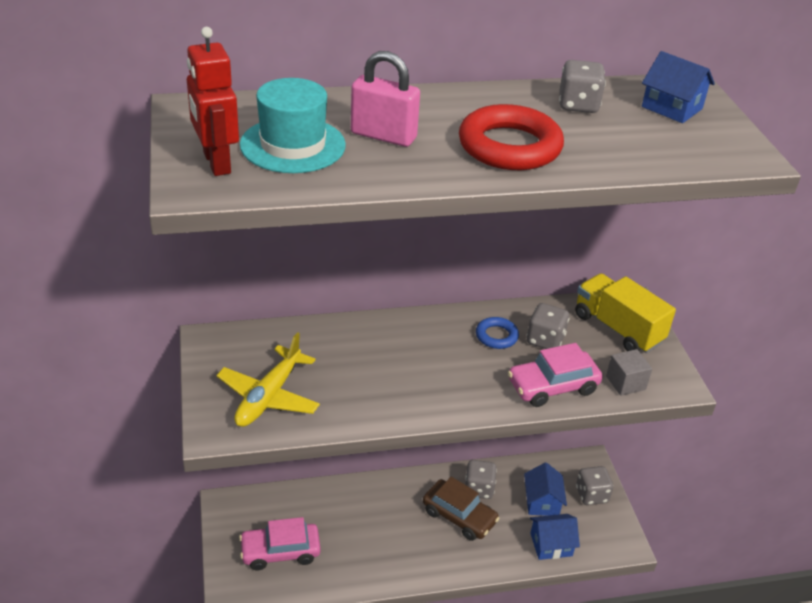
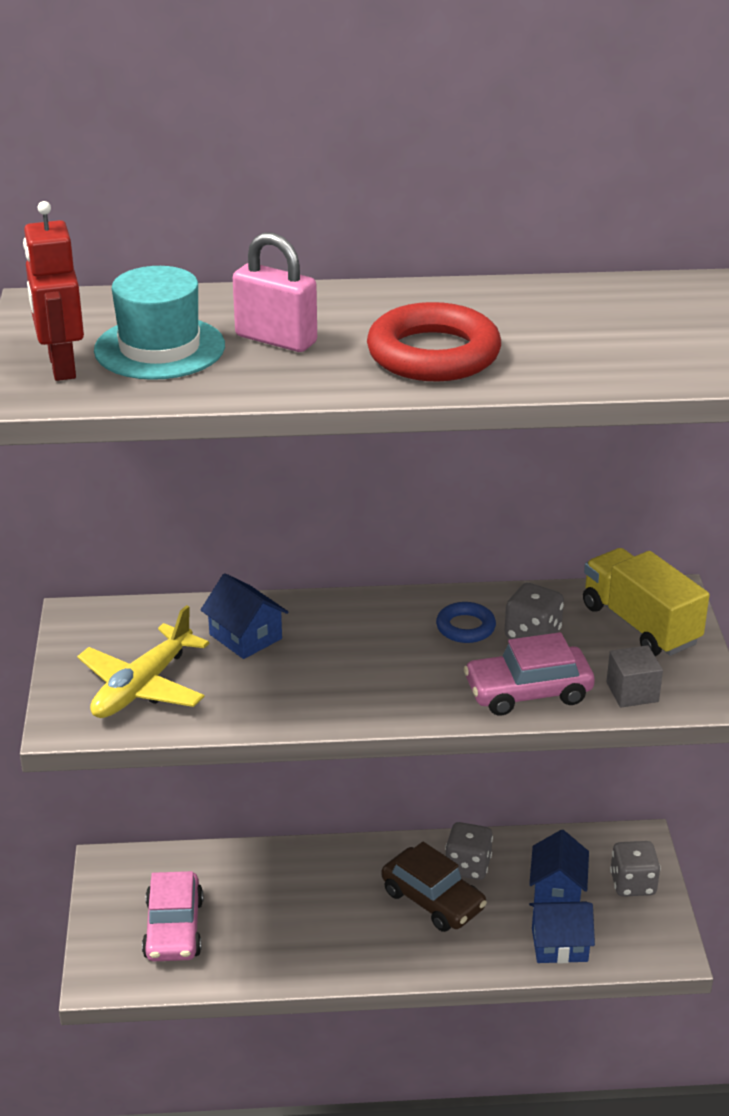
camera: 10 degrees right, 5 degrees down
(280, 552) = (174, 929): pink car -> pink car turned 90 degrees counterclockwise
(578, 105) = (543, 307): grey dice -> none
(672, 108) = (670, 311): blue house -> blue house (245, 636)

